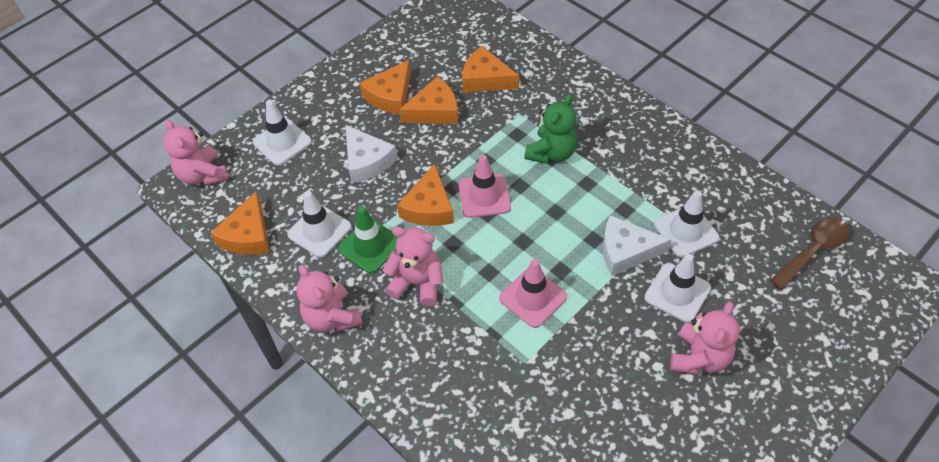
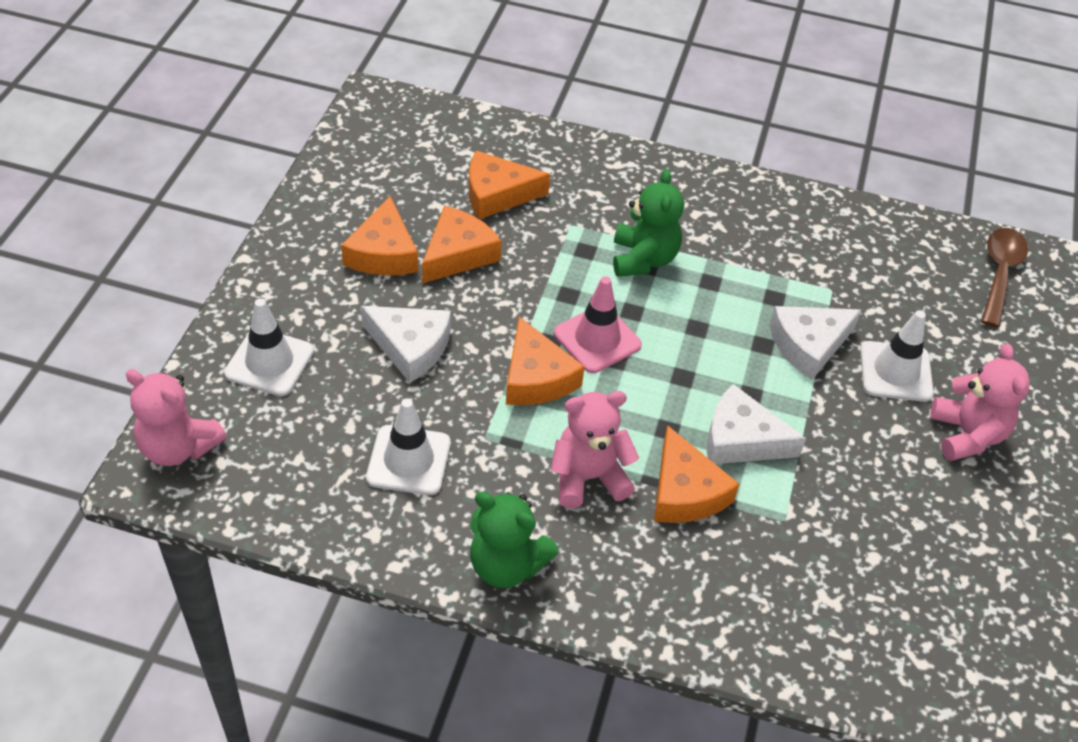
camera: 35 degrees left, 5 degrees down
(248, 235) = (308, 504): orange cheese -> orange cheese (685, 491)
(332, 317) = (506, 565): pink teddy bear -> green teddy bear
(370, 246) = (493, 454): green traffic cone -> none
(533, 297) = (741, 440): pink traffic cone -> white cheese
(686, 231) = (857, 299): white traffic cone -> none

